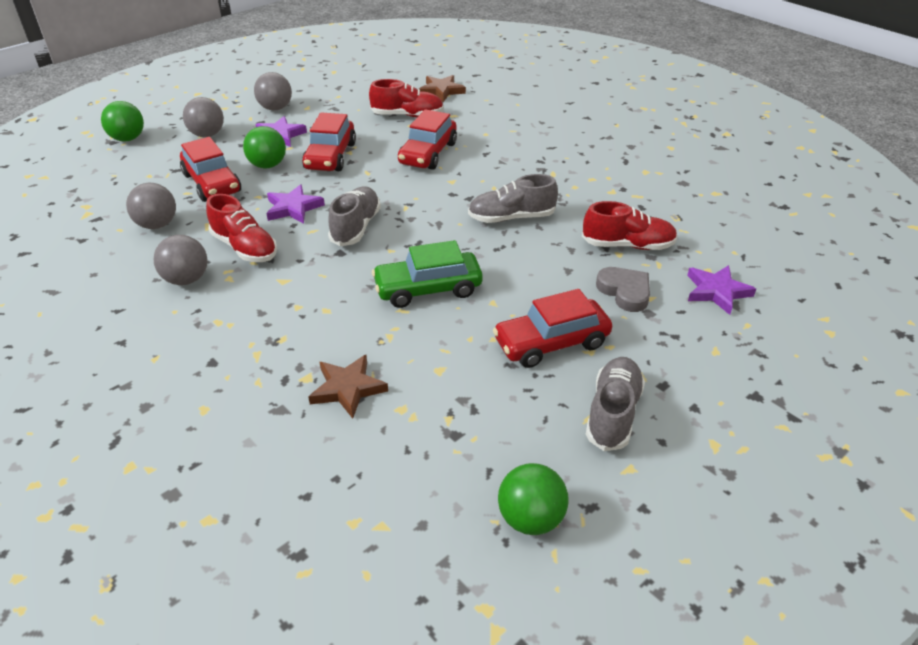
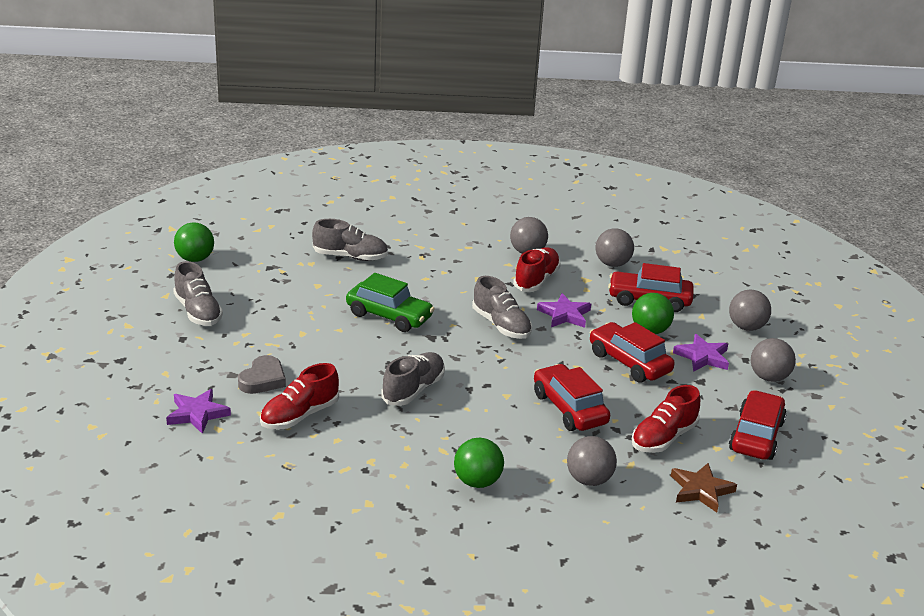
camera: 130 degrees right, 10 degrees down
(128, 139) = (780, 294): green ball -> green ball (477, 482)
(245, 248) = (536, 280): red shoe -> red shoe turned 120 degrees clockwise
(347, 388) = (350, 257): brown star -> grey shoe
(428, 289) = (389, 316): green car -> green car turned 90 degrees clockwise
(491, 120) = (589, 480): none -> grey ball
(551, 343) = (273, 326): red car -> red car (756, 436)
(625, 292) = (263, 379): grey heart -> grey heart turned 75 degrees counterclockwise

